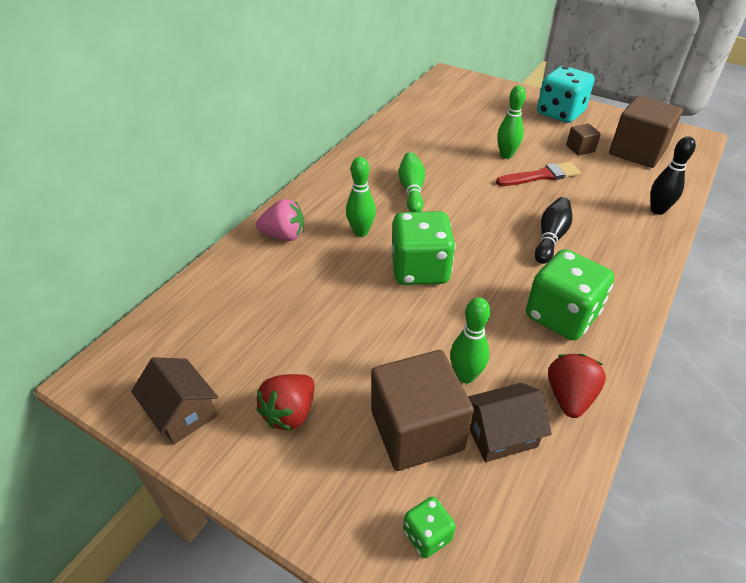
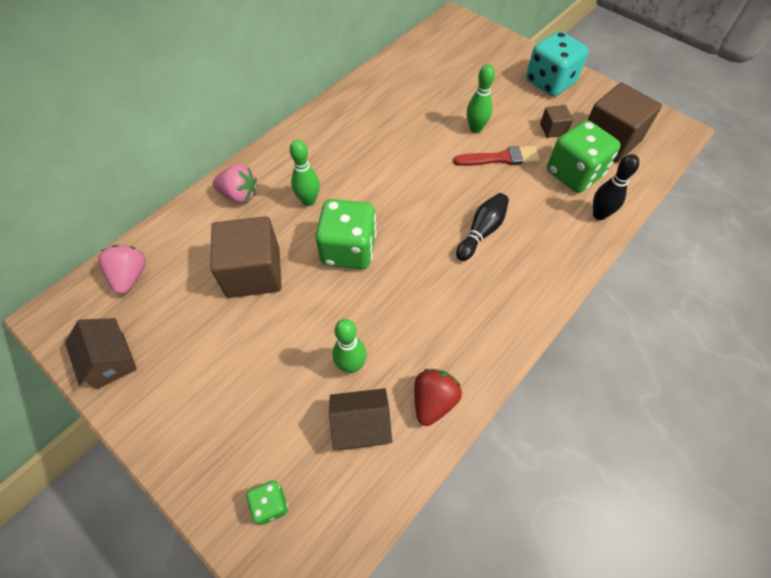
camera: 10 degrees right, 15 degrees up
(182, 325) = (130, 276): none -> pink strawberry
(290, 413) = (195, 376): red strawberry -> none
(411, 190) = (370, 159): green bowling pin -> none
(416, 430) = (293, 410): brown cube -> brown cube (253, 272)
(561, 316) = (458, 318): green dice -> green dice (574, 174)

